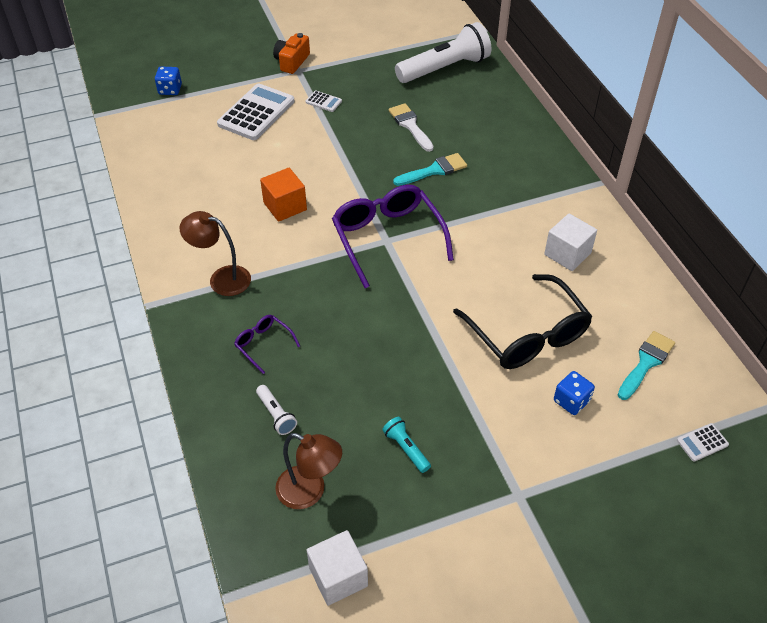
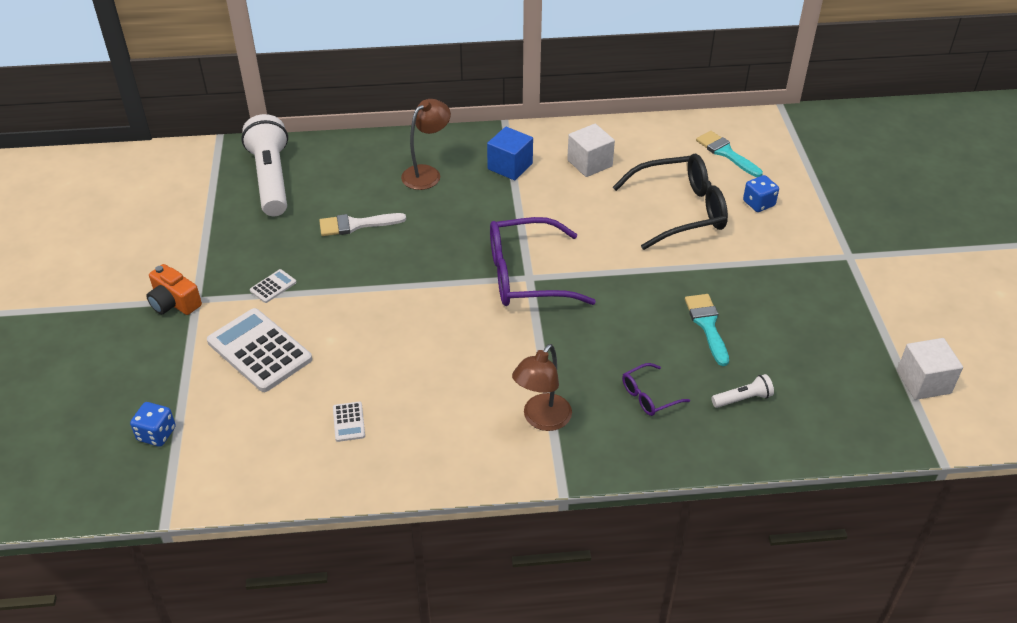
camera: 75 degrees left, 5 degrees down
(285, 206) = (444, 348): orange cube -> none
(310, 492) = (835, 387): brown lamp -> brown lamp (427, 173)
(406, 448) = (795, 313): turquoise flashlight -> none
(434, 170) = (438, 222): turquoise brush -> turquoise brush (707, 325)
(532, 199) = (510, 166): none -> blue cube
(702, 442) = (809, 148): white calculator -> white calculator (349, 422)

